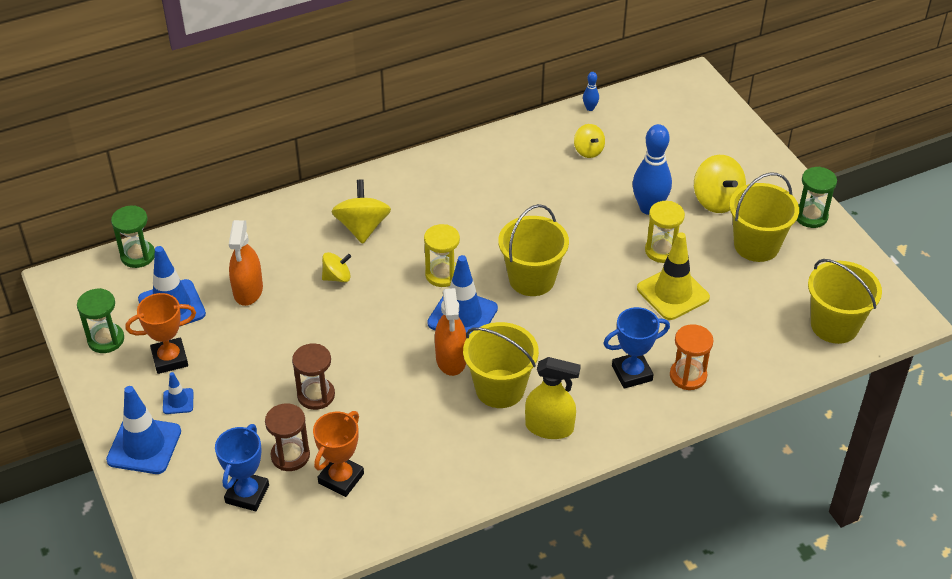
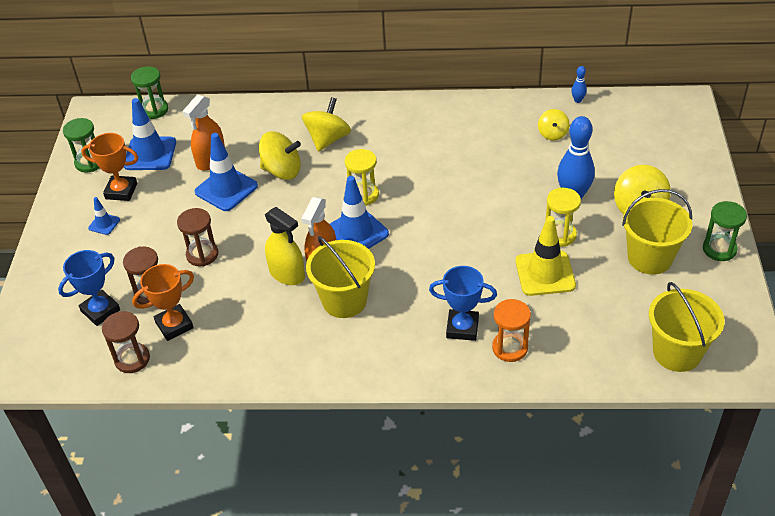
camera: 30 degrees right, 0 degrees up
(144, 446) = (58, 248): blue traffic cone -> blue traffic cone (226, 189)
(322, 530) = (132, 359): none -> brown hourglass
(337, 277) = (282, 171): yellow spinning top -> yellow spinning top, size x1.65
(532, 279) = (432, 222): yellow bucket -> none
(549, 427) = (362, 347): yellow spray bottle -> yellow spray bottle (287, 274)

